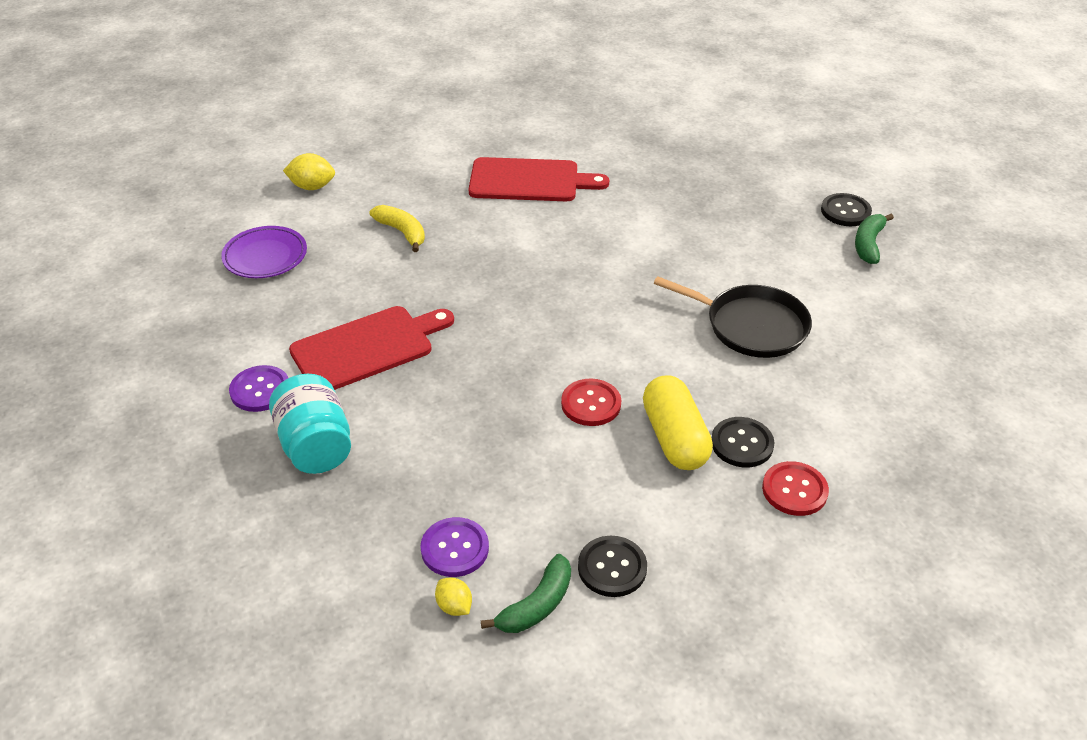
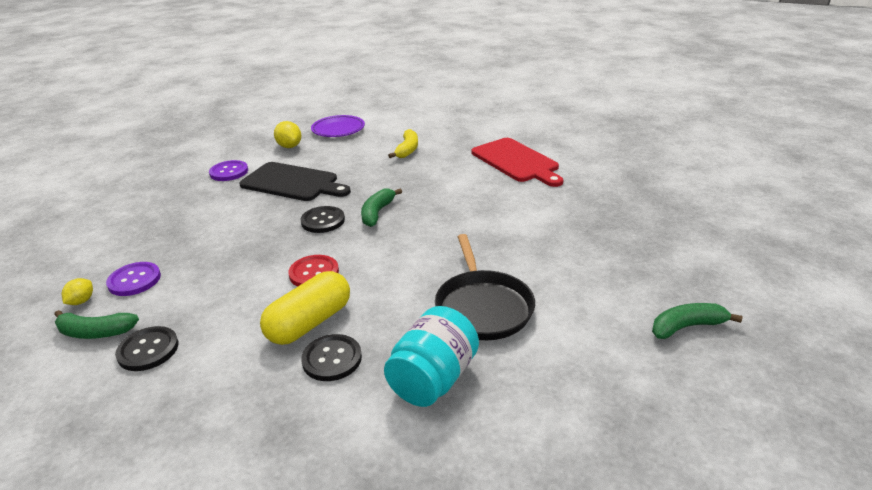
camera: 55 degrees right, 10 degrees down
(312, 187) = (412, 115): yellow lemon -> yellow lemon (289, 146)
(315, 446) = (196, 203): turquoise jar -> turquoise jar (433, 379)
(367, 347) = (293, 183): red cutting board -> black cutting board
(521, 315) = (377, 213): none -> green banana
(794, 490) = (297, 412): red button -> none
(845, 211) = (711, 295): black button -> black button (323, 221)

